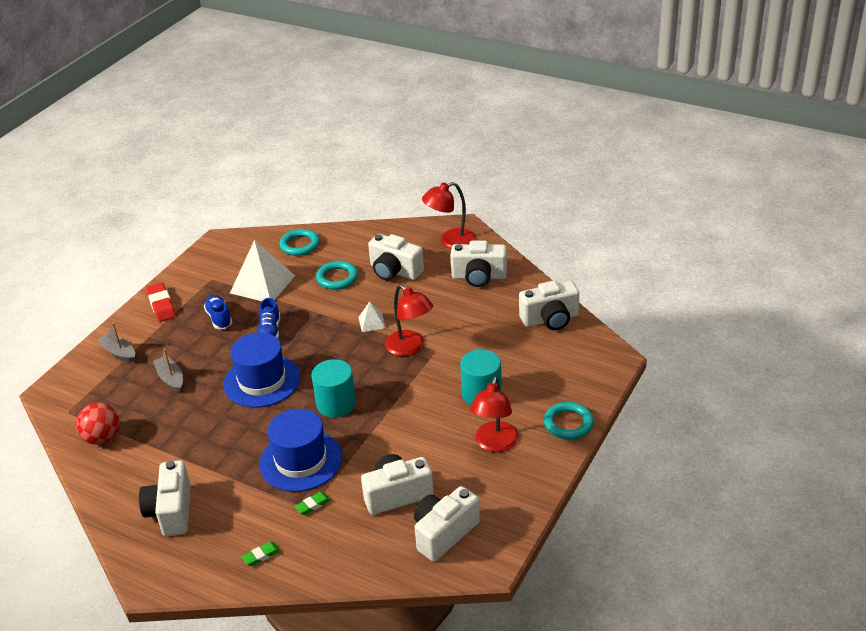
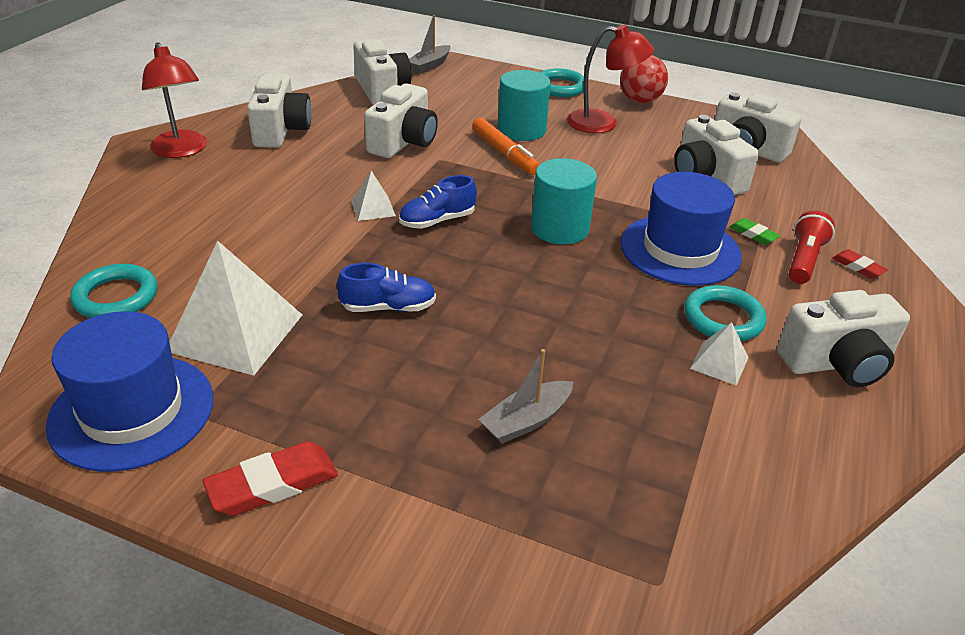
camera: 100 degrees left, 0 degrees up
(103, 438) = (717, 494): red ball -> red ball (640, 101)
(119, 353) = (447, 531): grey boat -> grey boat (429, 65)
(188, 457) = (719, 363): none -> white pyramid
(219, 318) = (338, 378): blue shoe -> blue shoe (437, 221)
(261, 555) = (858, 267): green eraser -> red eraser
(262, 381) = (519, 303): blue hat -> blue hat (132, 411)
(276, 526) = (804, 260): none -> red flashlight
(337, 278) = (244, 246): turquoise ring -> turquoise ring (723, 318)
(394, 271) = (244, 194): white camera -> white camera (403, 142)
(410, 348) = (434, 176): red lamp -> none
(442, 383) = (504, 153): none -> orange marker

